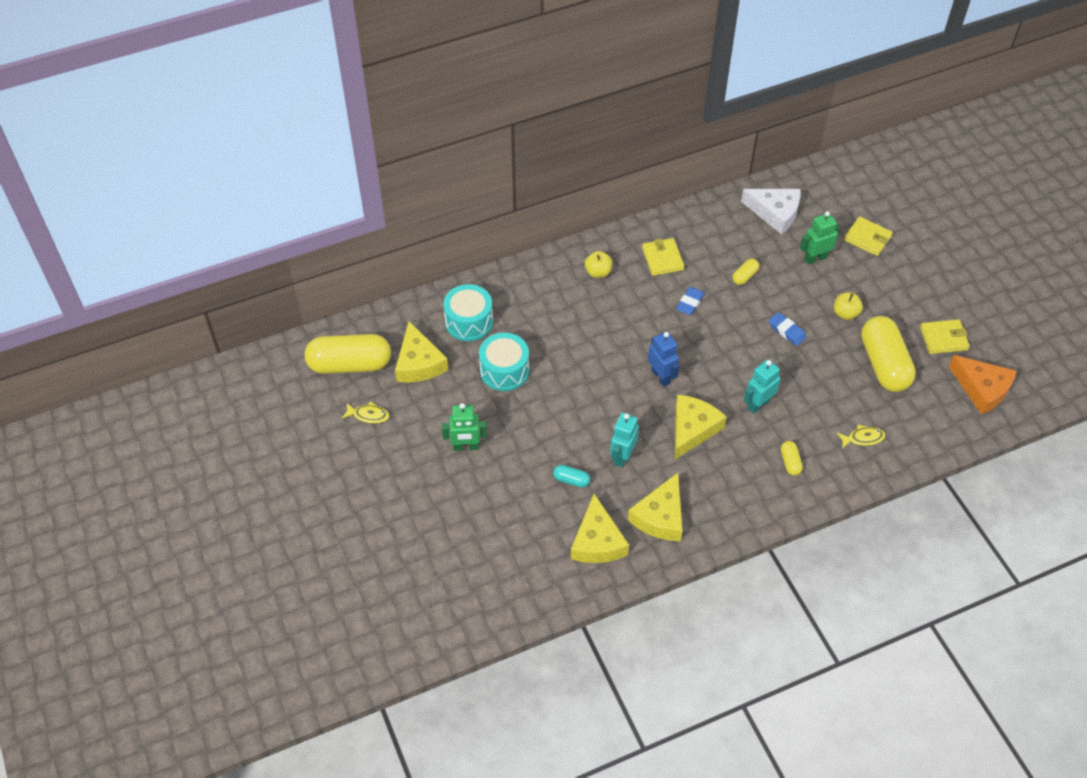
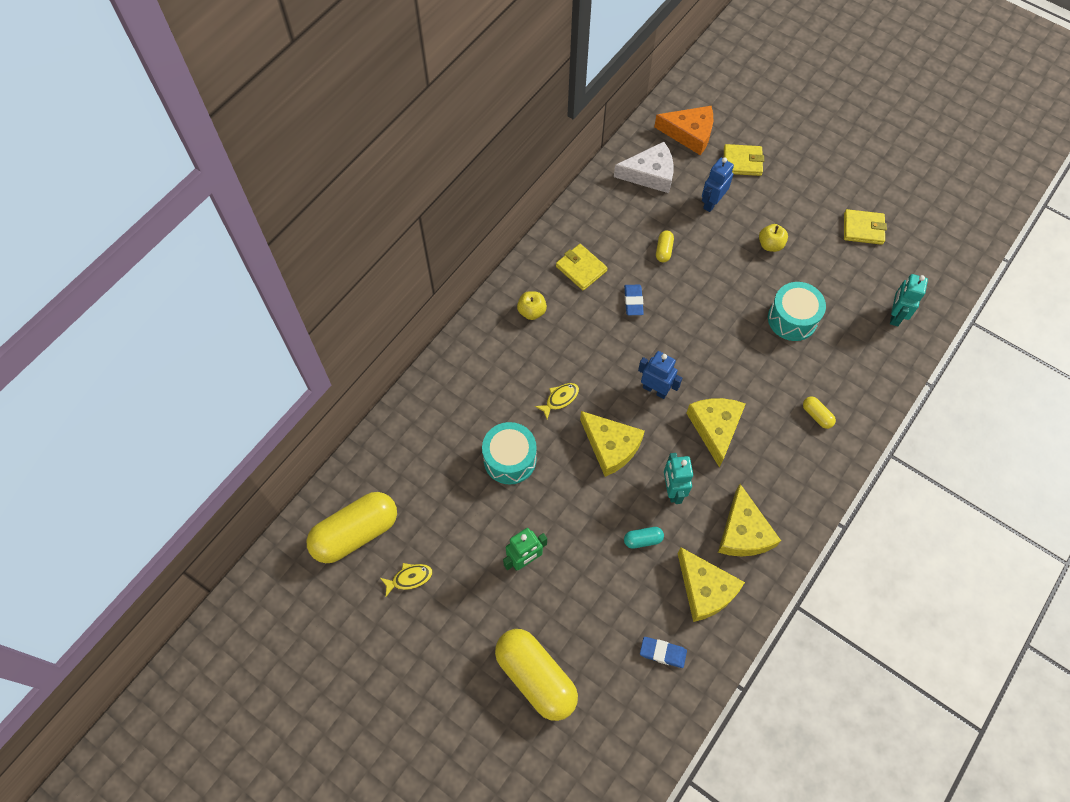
camera: 30 degrees left, 10 degrees up
(419, 363) = (423, 495): yellow cheese -> yellow cheese (611, 446)
(469, 321) = (443, 425): turquoise drum -> turquoise drum (792, 319)
(758, 404) = (755, 372): turquoise robot -> turquoise robot (895, 315)
(786, 331) = (733, 287): blue eraser -> blue eraser (662, 653)
(815, 258) = (712, 203): green robot -> blue robot
(863, 438) = (860, 359): yellow fish -> yellow fish (560, 399)
(884, 364) = (832, 278): yellow capsule -> yellow capsule (536, 677)
(943, 338) = (863, 229): yellow wallet -> yellow wallet turned 45 degrees clockwise
(982, 389) = (922, 261): orange cheese -> orange cheese (689, 134)

